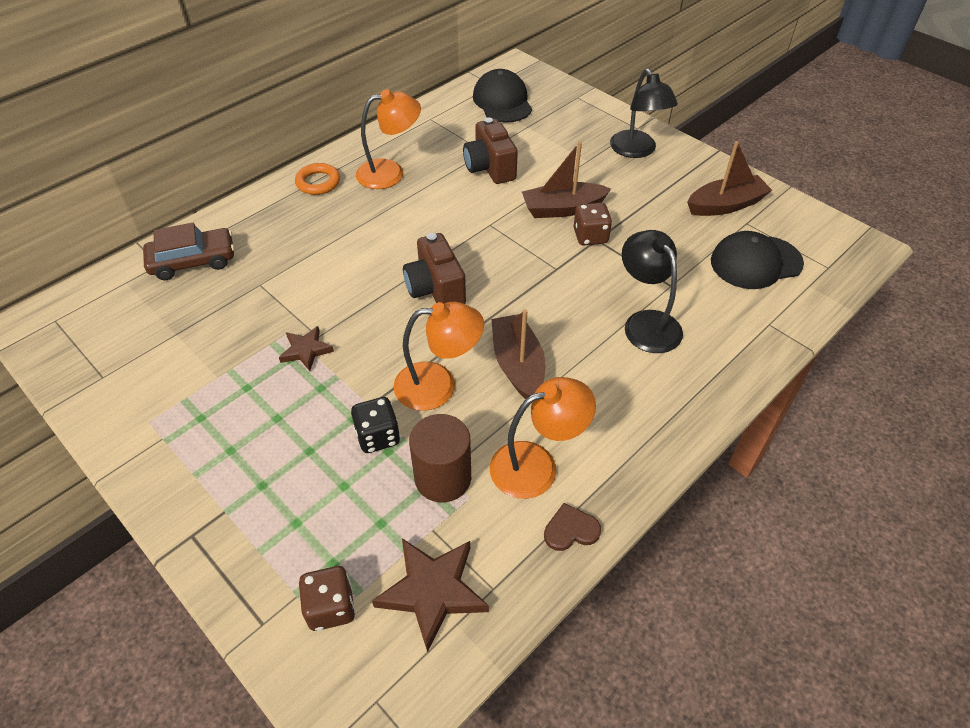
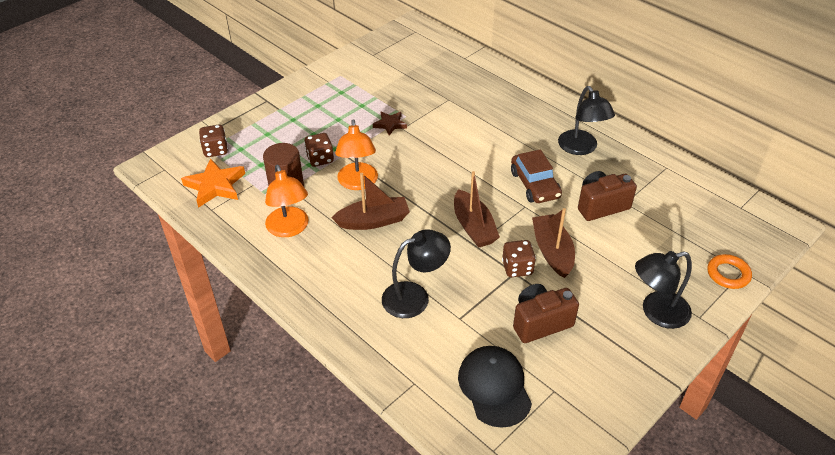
camera: 90 degrees right, 5 degrees down
(193, 261) = (468, 70): brown car -> brown car (535, 184)
(318, 182) = (560, 113): orange ring -> orange ring (728, 274)
(378, 436) = (320, 159): black dice -> brown dice
(390, 172) = (581, 148): orange lamp -> black lamp
(432, 591) = (215, 186): brown star -> orange star
(435, 289) = (447, 178): brown camera -> brown camera (540, 322)
(502, 101) = (712, 214): black cap -> none
(570, 530) = (240, 243): brown heart -> none
(725, 205) = (579, 376): brown boat -> brown boat (473, 227)

